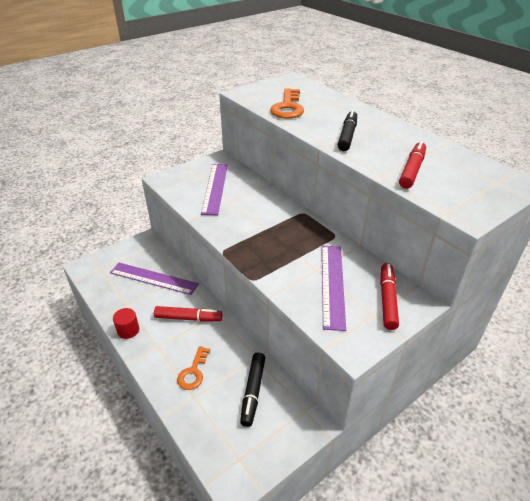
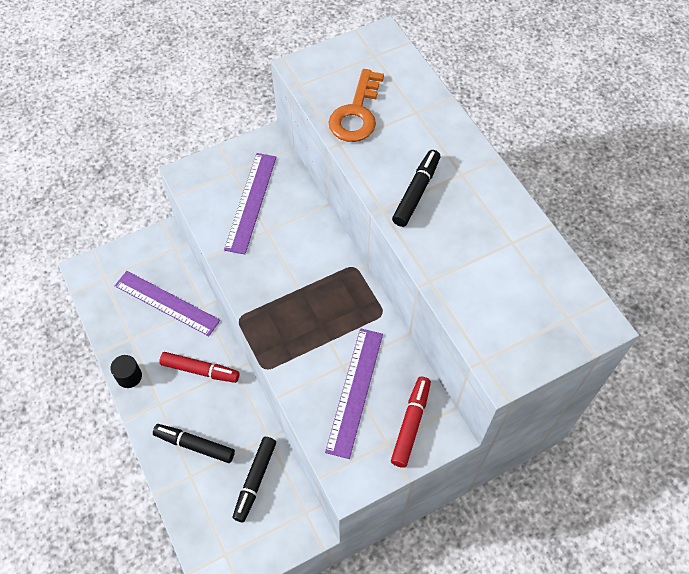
camera: 10 degrees right, 20 degrees up
(128, 330) = (129, 376): red cylinder -> black cylinder
(193, 372) = (194, 445): orange key -> black marker
(412, 170) = (472, 277): red marker -> none

